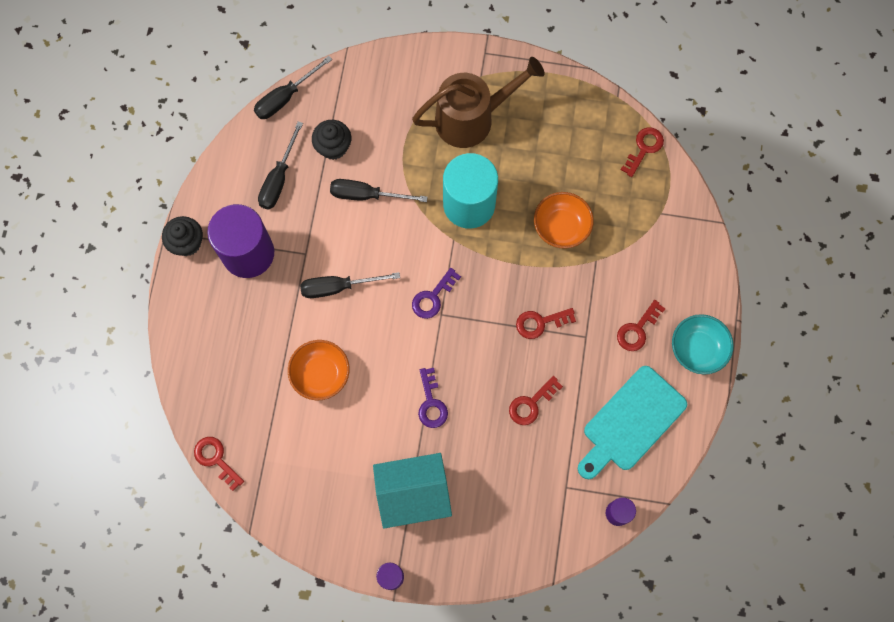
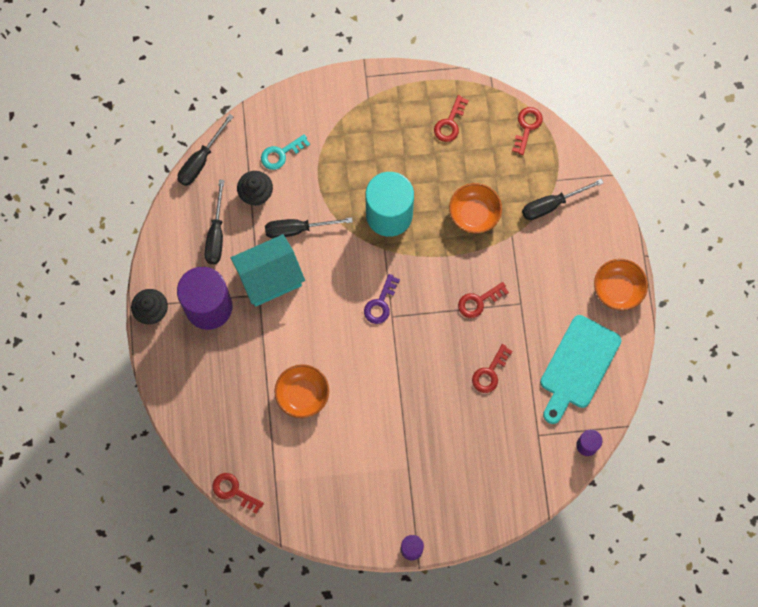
camera: 15 degrees left, 0 degrees up
(338, 287) = (296, 316): black screwdriver -> black screwdriver (552, 204)
(372, 111) = (281, 154): none -> turquoise key
(413, 494) = (411, 475): turquoise house -> turquoise house (270, 278)
(431, 403) = (405, 395): purple key -> none
(472, 118) = (371, 137): brown watering can -> none
(637, 330) = (562, 286): red key -> red key (450, 123)
(697, 349) = (618, 289): turquoise bowl -> orange bowl

